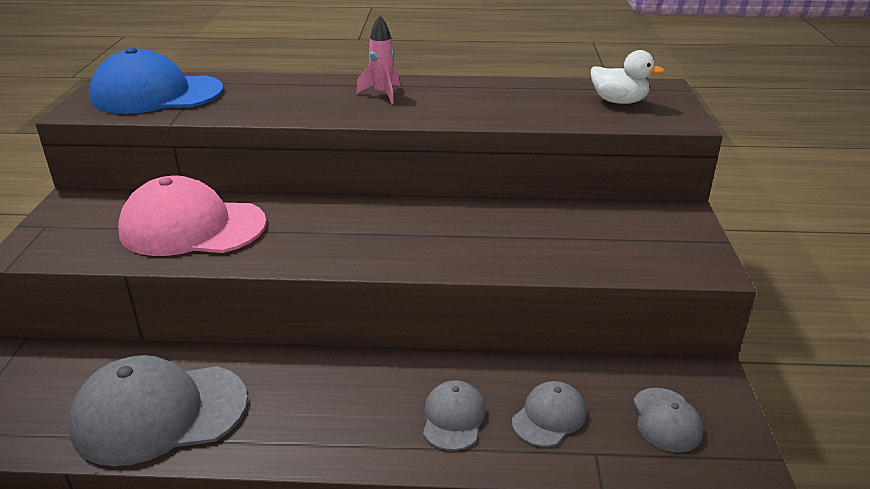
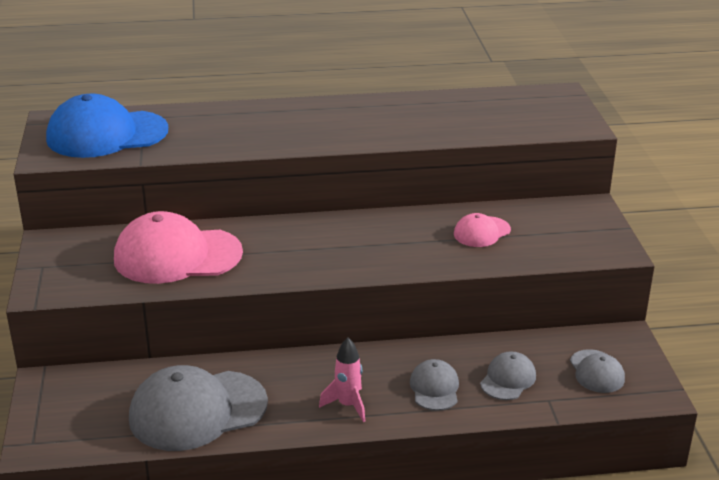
camera: 10 degrees left, 0 degrees up
(382, 94) = (316, 118): pink rocket -> pink rocket (347, 405)
(546, 231) = (481, 232): none -> pink cap
(619, 101) = (527, 111): white duck -> none

